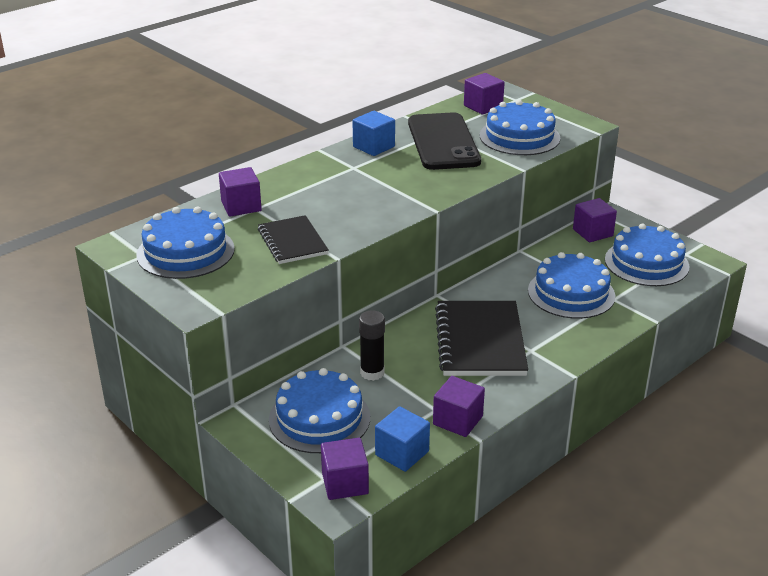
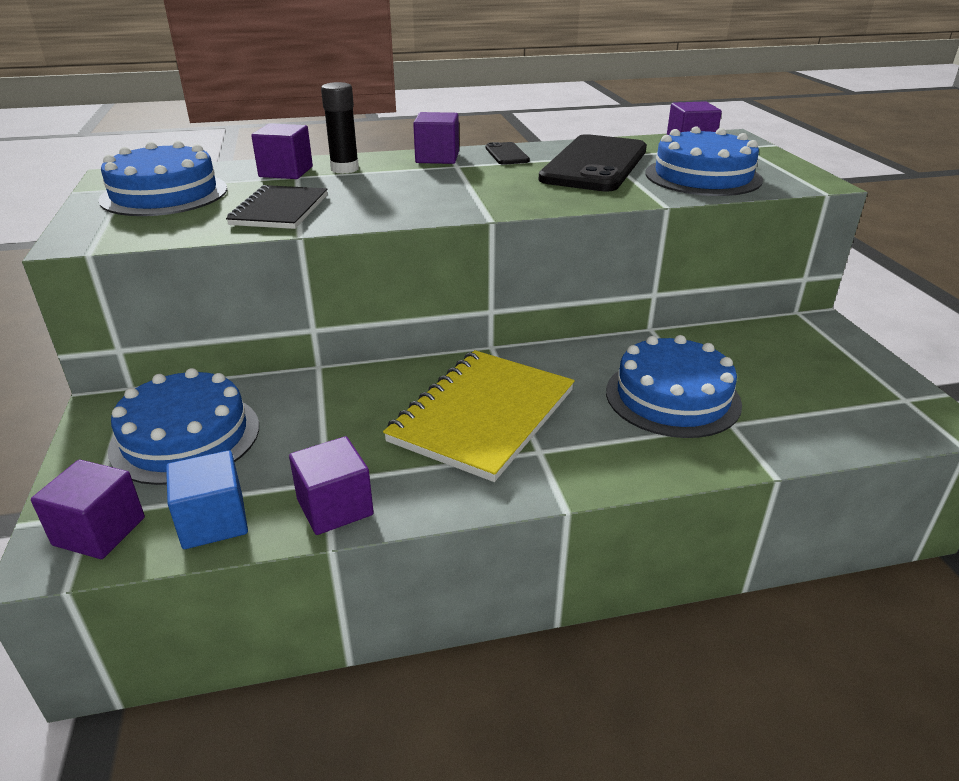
camera: 30 degrees right, 0 degrees up
(372, 373) = (310, 407): black glue stick -> black glue stick (345, 169)
(374, 147) = (506, 154): blue cube -> black phone
(480, 341) = (483, 416): black notebook -> yellow notebook
(592, 232) = (774, 335): purple cube -> purple cube (437, 158)
(646, 263) = (827, 393): blue cake -> none

